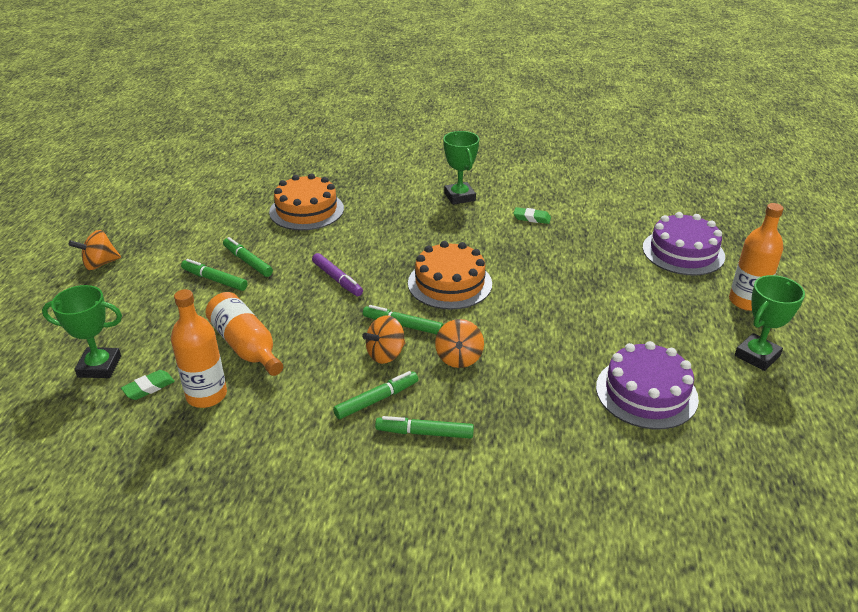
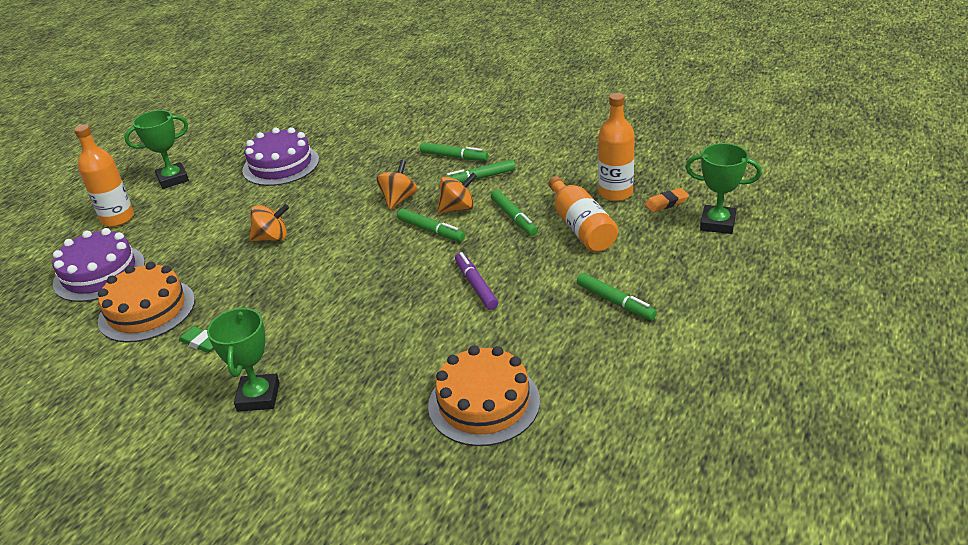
camera: 160 degrees left, 0 degrees up
(100, 264) = (767, 344): orange spinning top -> orange spinning top (272, 238)
(149, 387) = (666, 203): green eraser -> orange eraser
(248, 262) = (575, 322): green marker -> green marker (514, 217)
(450, 283) = (361, 267): orange cake -> orange cake (147, 310)

